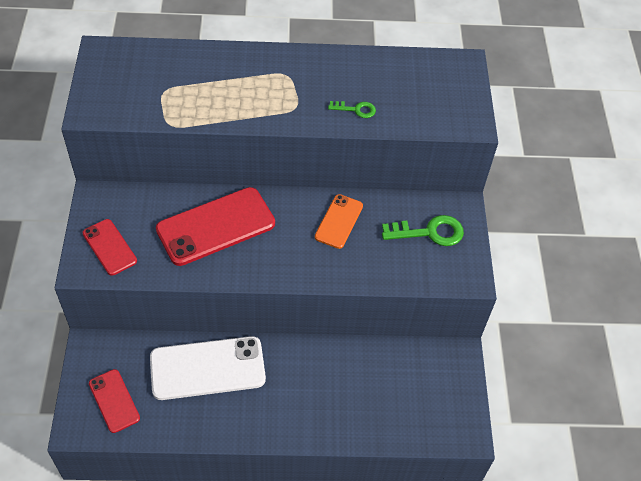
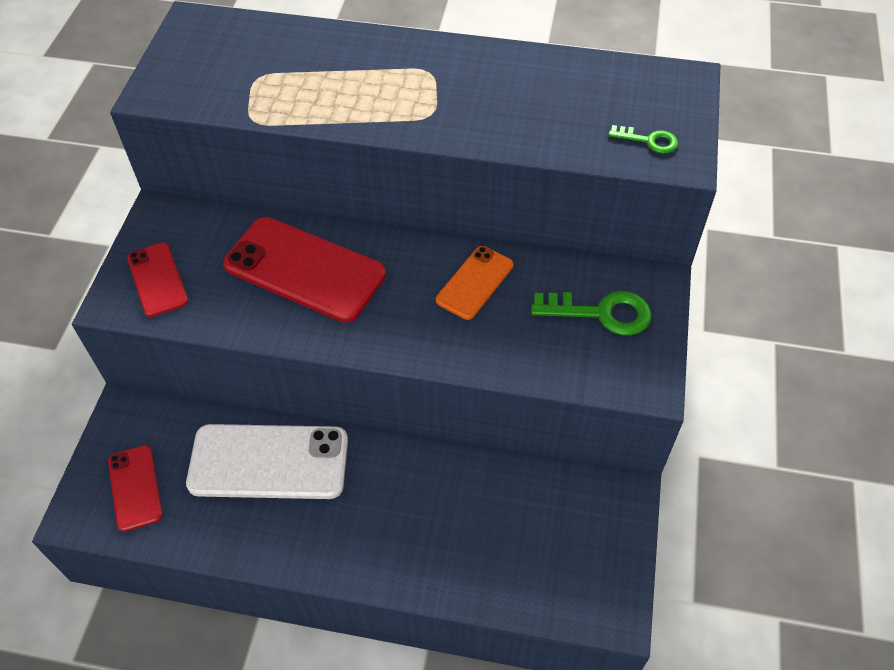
camera: 15 degrees right, 0 degrees up
(216, 227) = (304, 270): red phone -> red phone turned 45 degrees clockwise
(356, 110) = (515, 125): green key -> green key (649, 141)

